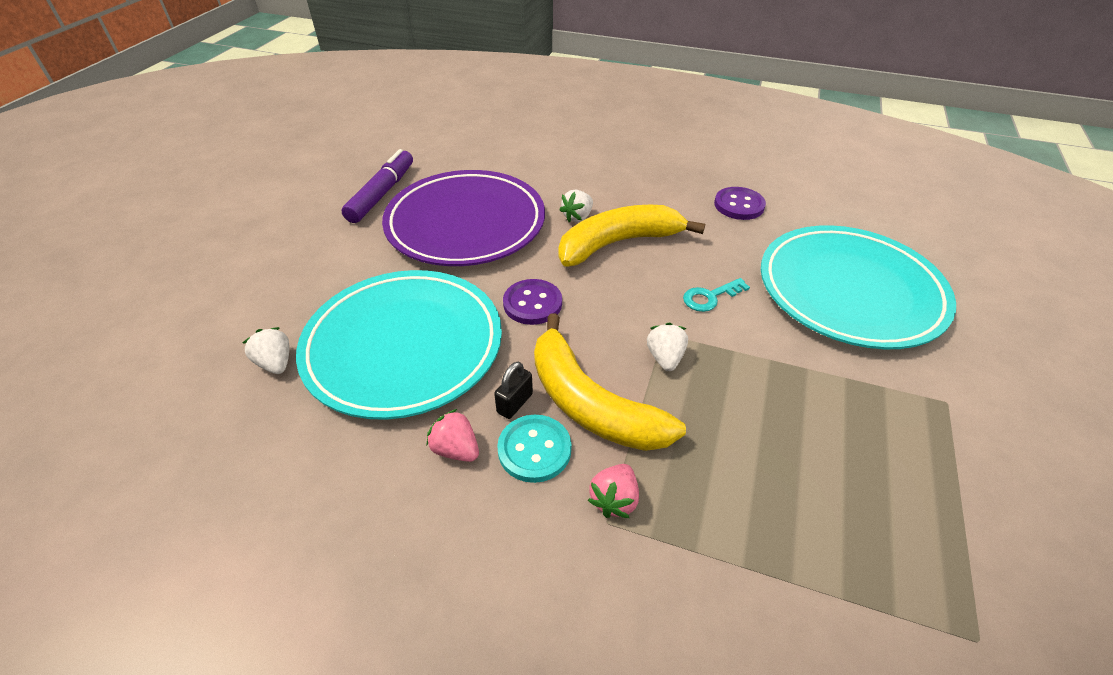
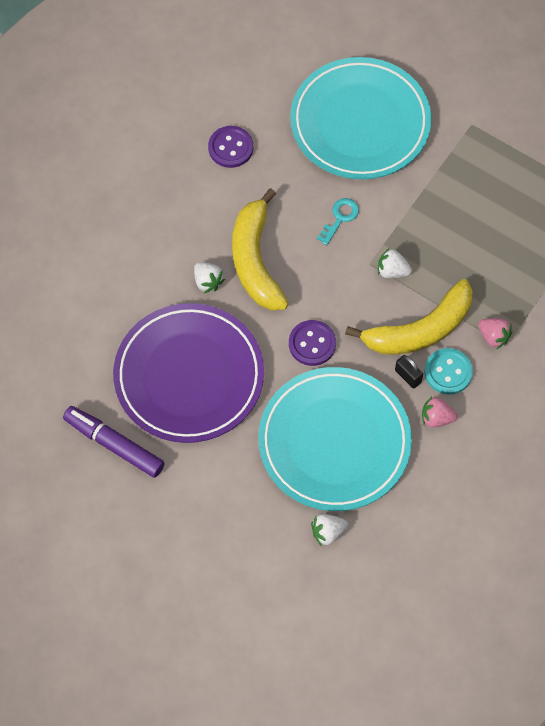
camera: 75 degrees left, 20 degrees up
(456, 449) = (436, 418): pink strawberry -> pink strawberry turned 45 degrees clockwise
(710, 297) = (340, 218): turquoise key -> turquoise key turned 135 degrees counterclockwise

